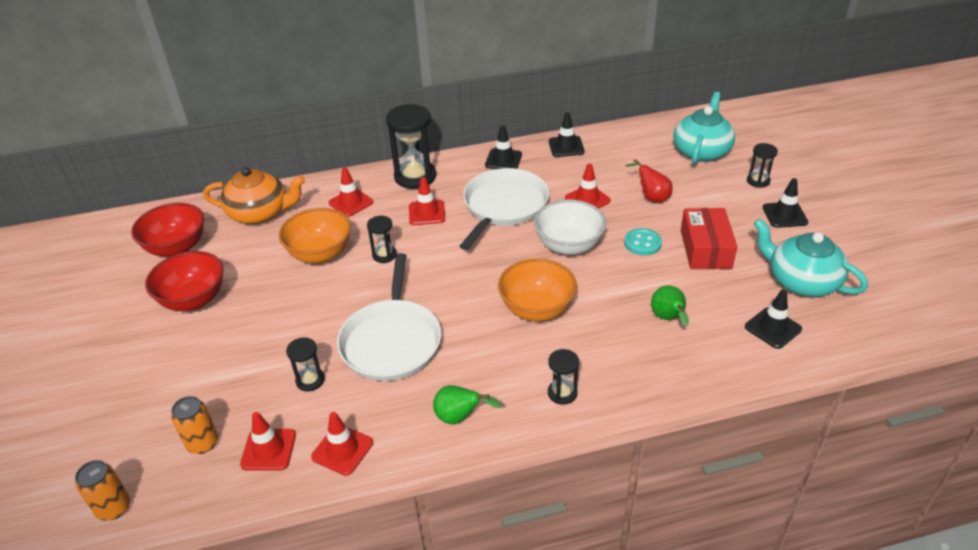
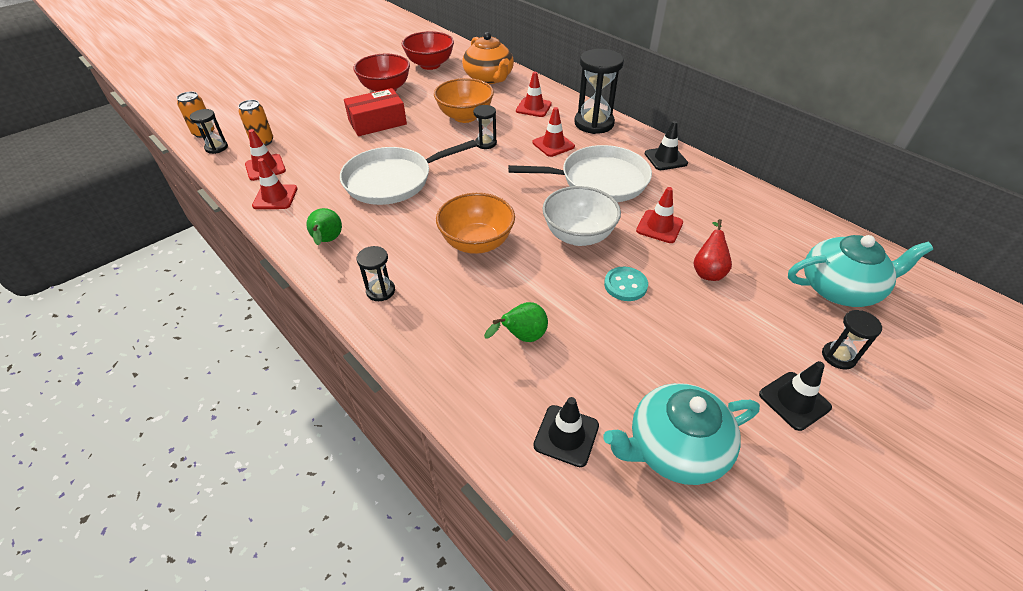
camera: 60 degrees right, 5 degrees up
(310, 380) = (334, 160): black hourglass -> black hourglass (216, 147)
(566, 147) = (729, 188): black traffic cone -> none
(705, 249) = (659, 338): red box -> red box (377, 122)
(801, 281) = (674, 448): turquoise teapot -> turquoise teapot turned 120 degrees counterclockwise

